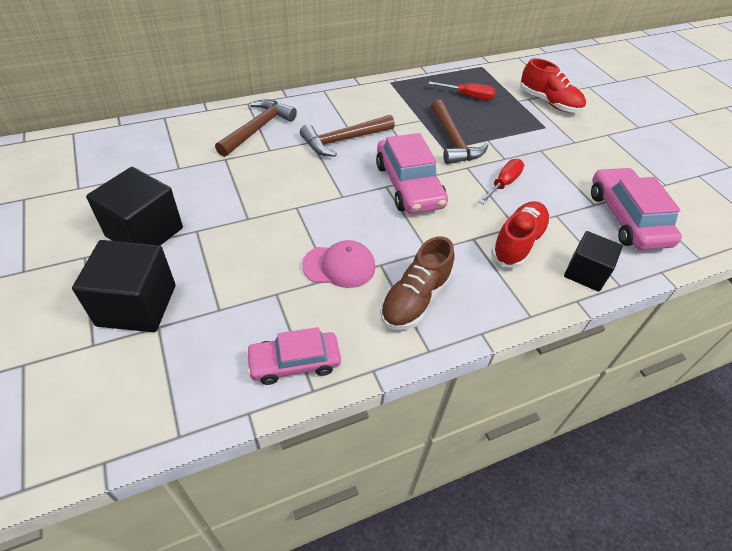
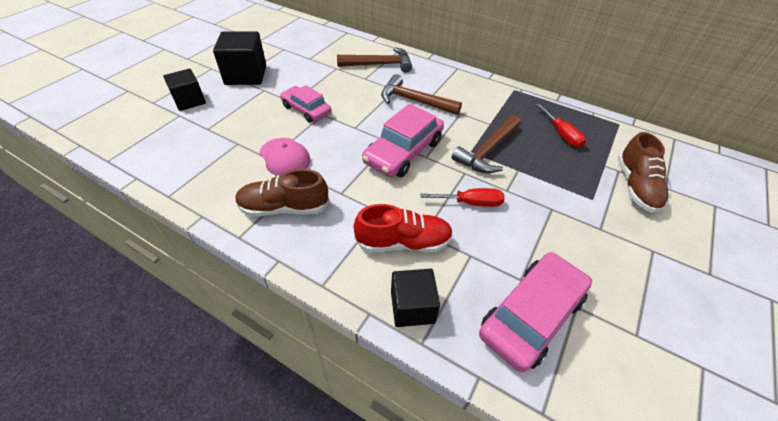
camera: 55 degrees right, 0 degrees up
(137, 305) = (189, 101): black cube -> black cube, size x0.66
(294, 362) = (185, 177): pink car -> pink car (306, 110)
(549, 102) = (635, 186): red shoe -> brown shoe

